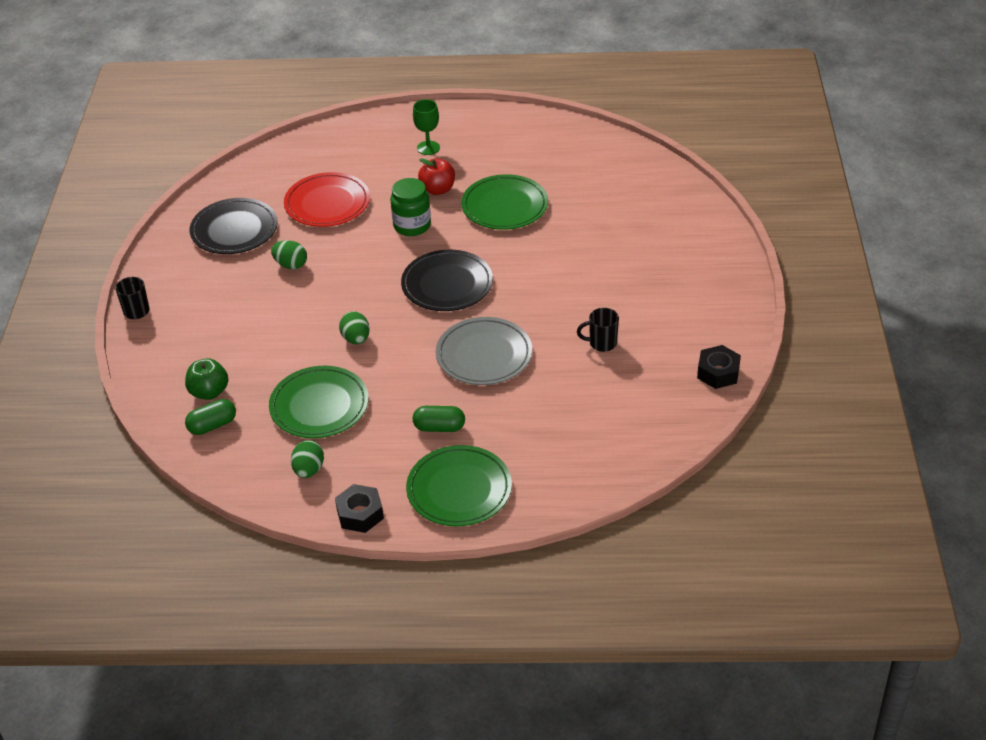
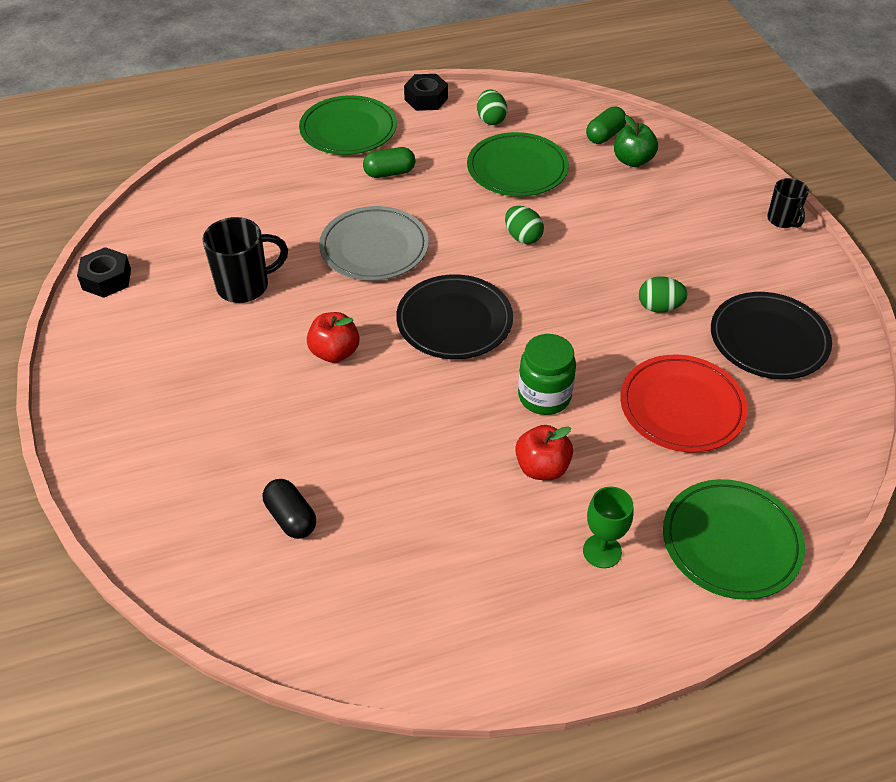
camera: 160 degrees right, 5 degrees up
(504, 206) = (431, 459): green plate -> green plate (731, 542)
(545, 280) = (335, 352): none -> red apple
(601, 343) = (245, 286): black mug -> black mug, size x1.62
(602, 193) = (291, 518): none -> black capsule

